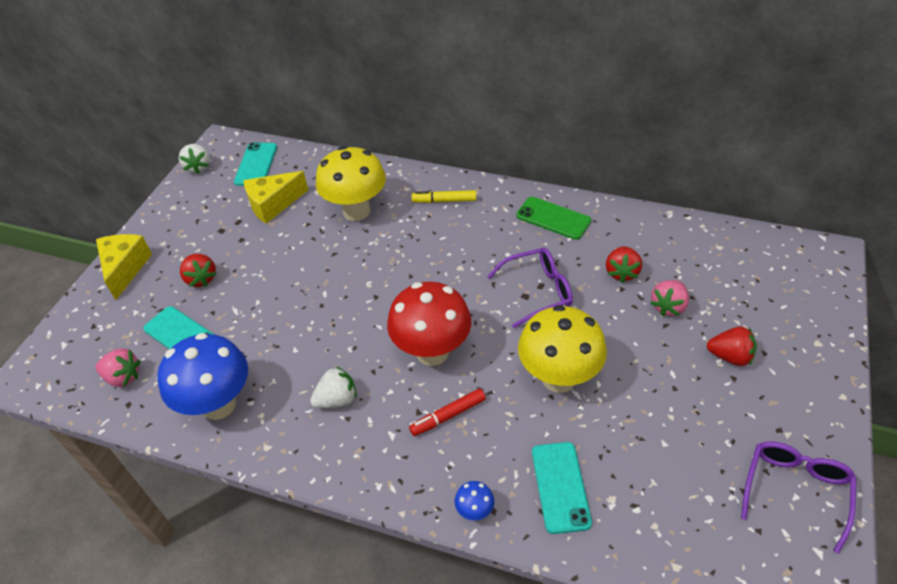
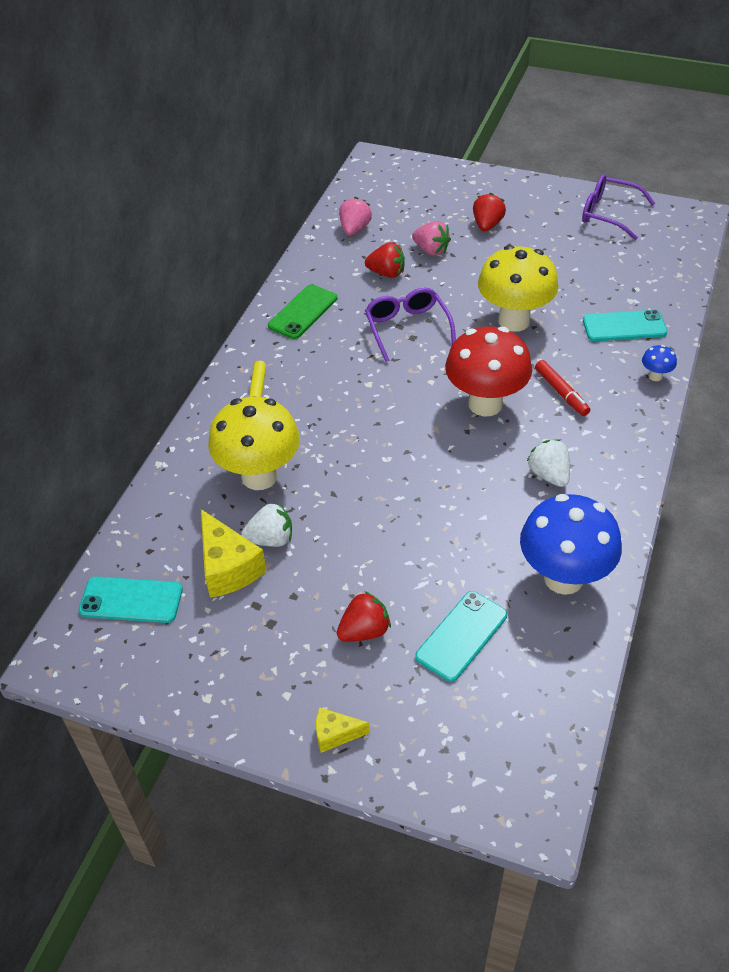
camera: 90 degrees left, 0 degrees up
(123, 377) = (530, 687): pink strawberry -> pink strawberry (354, 229)
(125, 269) = (335, 734): yellow cheese -> yellow cheese, size x0.55
(198, 167) = (116, 679): white strawberry -> white strawberry (271, 539)

